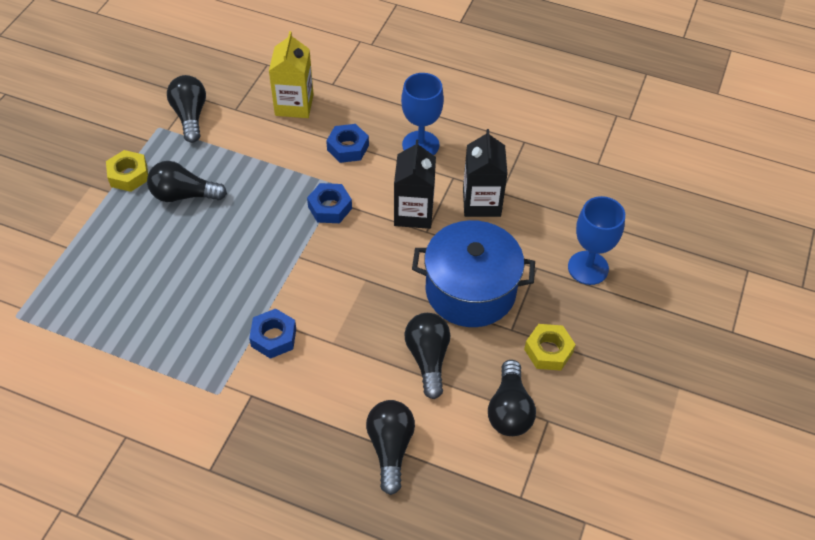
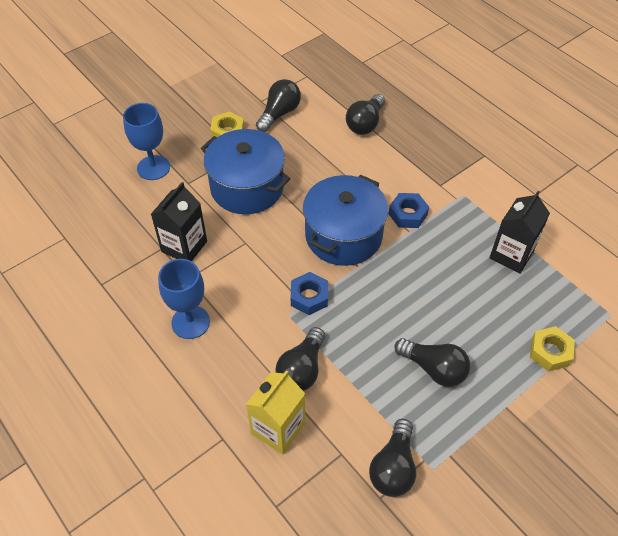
camera: 150 degrees left, 0 degrees up
(129, 175) = (481, 417): yellow nut -> yellow nut (550, 352)
(331, 281) = (343, 235): none -> blue pot
(348, 147) = (257, 350): blue nut -> none
(413, 213) = (244, 261): black carton -> black carton (511, 254)
(428, 359) = (308, 159): black light bulb -> black light bulb (302, 369)

